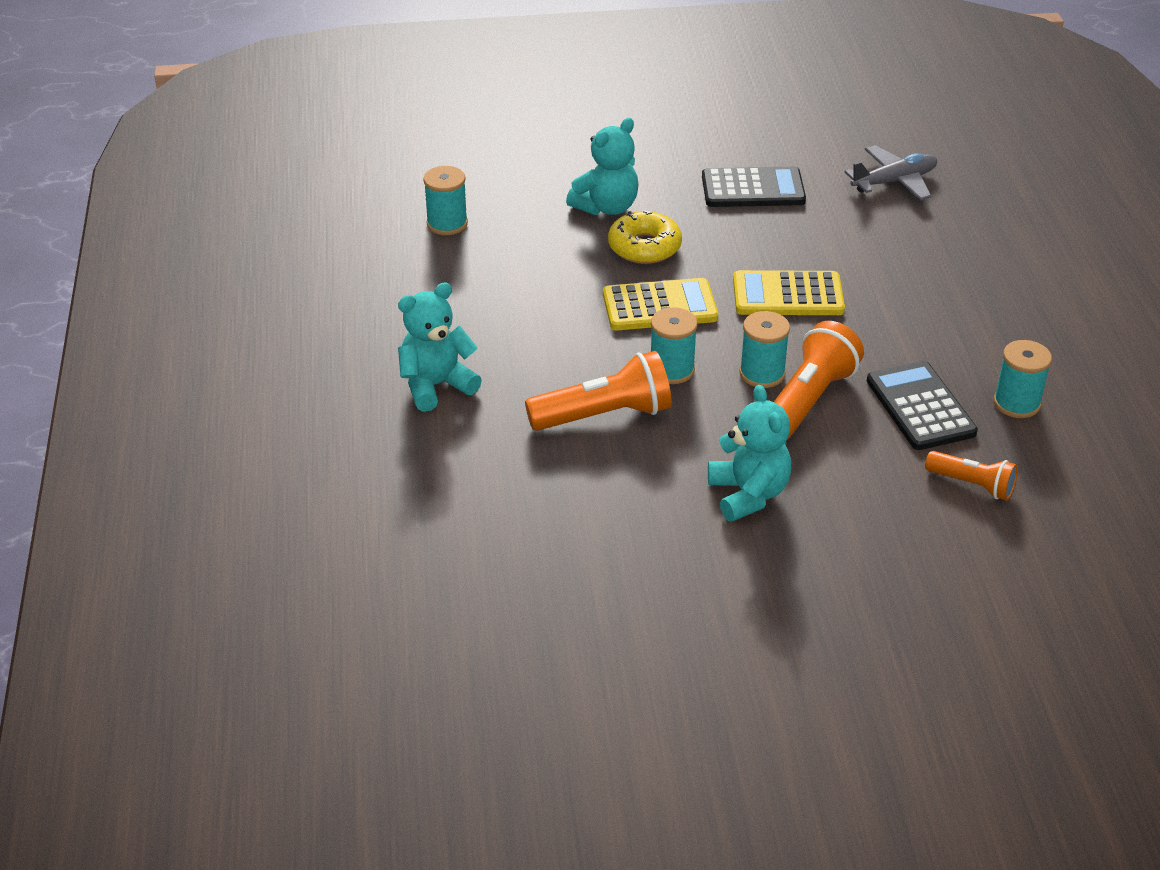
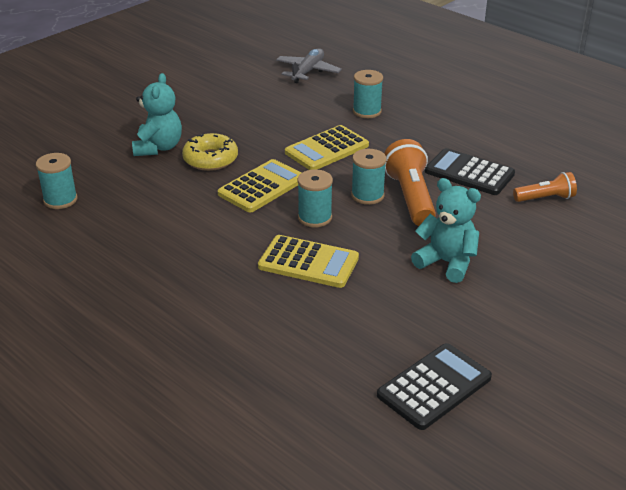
camera: 40 degrees left, 5 degrees down
(436, 385) = (176, 300): turquoise teddy bear -> none
(604, 415) = (308, 262): orange flashlight -> yellow calculator
(753, 189) = (235, 104): black calculator -> black calculator (434, 387)
(1016, 403) = (510, 149): turquoise spool -> turquoise spool (367, 111)

